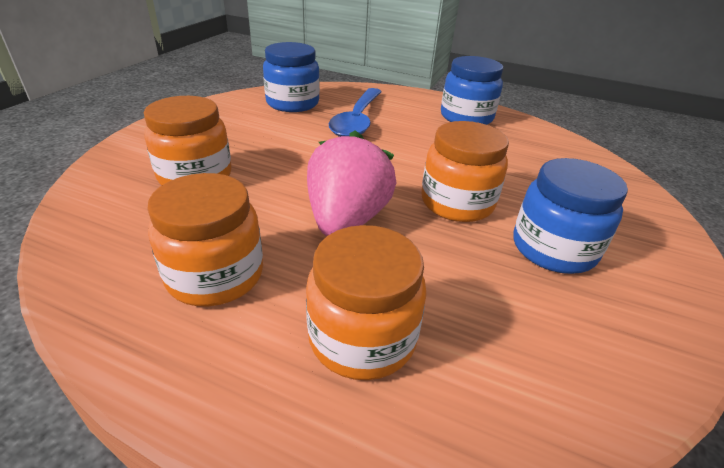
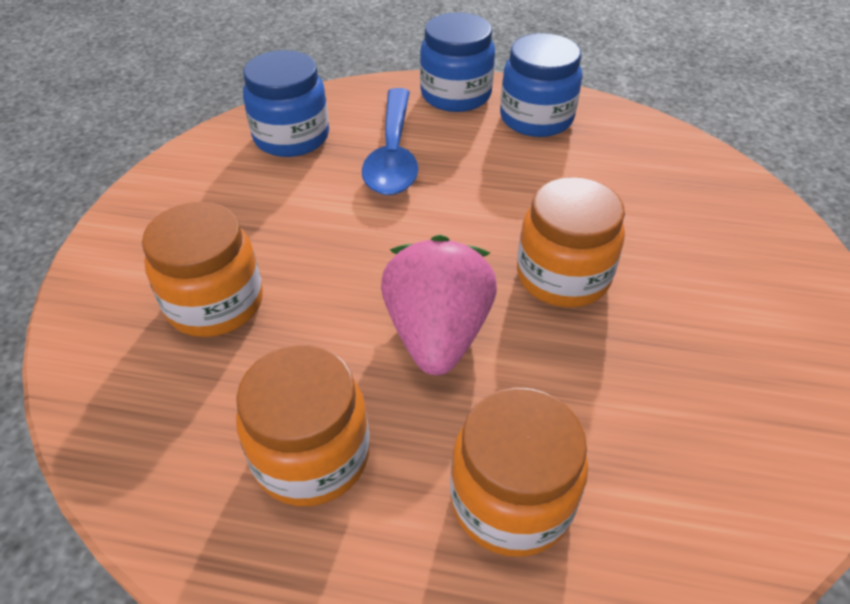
camera: 10 degrees left, 10 degrees up
(553, 248) = (689, 324): blue jar -> blue jar (456, 95)

